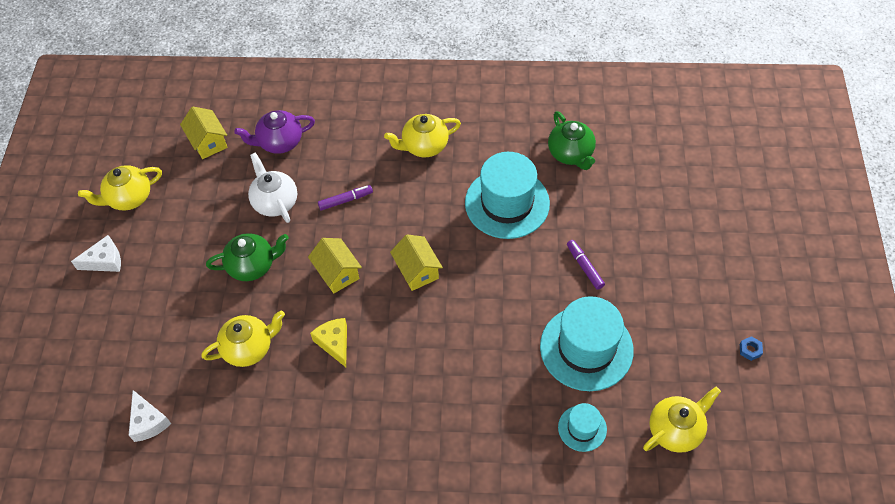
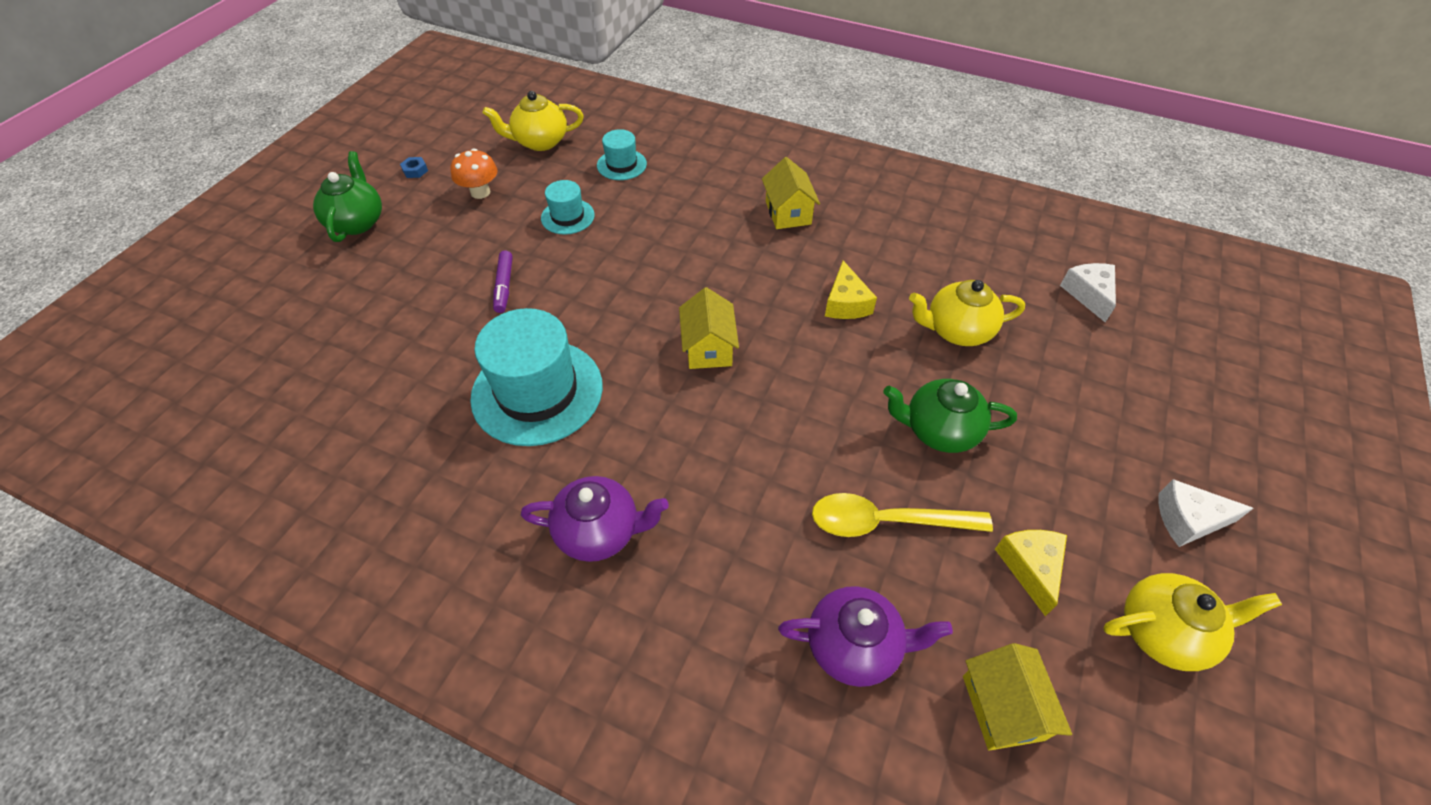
camera: 160 degrees left, 5 degrees down
(195, 205) = (1030, 567): none -> yellow cheese
(275, 202) = (886, 521): white teapot -> yellow spoon
(337, 273) = (817, 380): yellow house -> yellow house (788, 213)
(345, 200) = (769, 482): purple marker -> none
(424, 146) = (599, 531): yellow teapot -> purple teapot
(571, 154) = (393, 430): green teapot -> green teapot (357, 222)
(586, 348) = (567, 216): turquoise hat -> turquoise hat, size x0.50
(675, 347) = (480, 192): none -> orange mushroom

